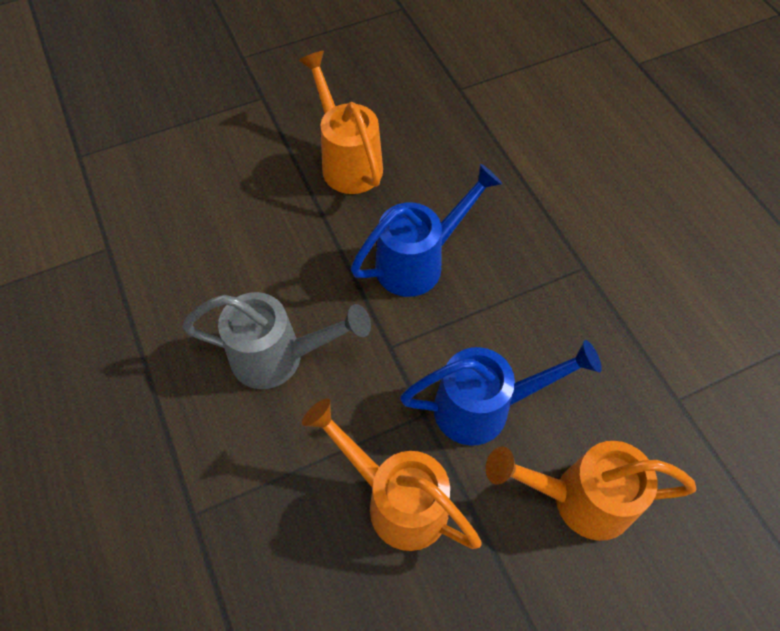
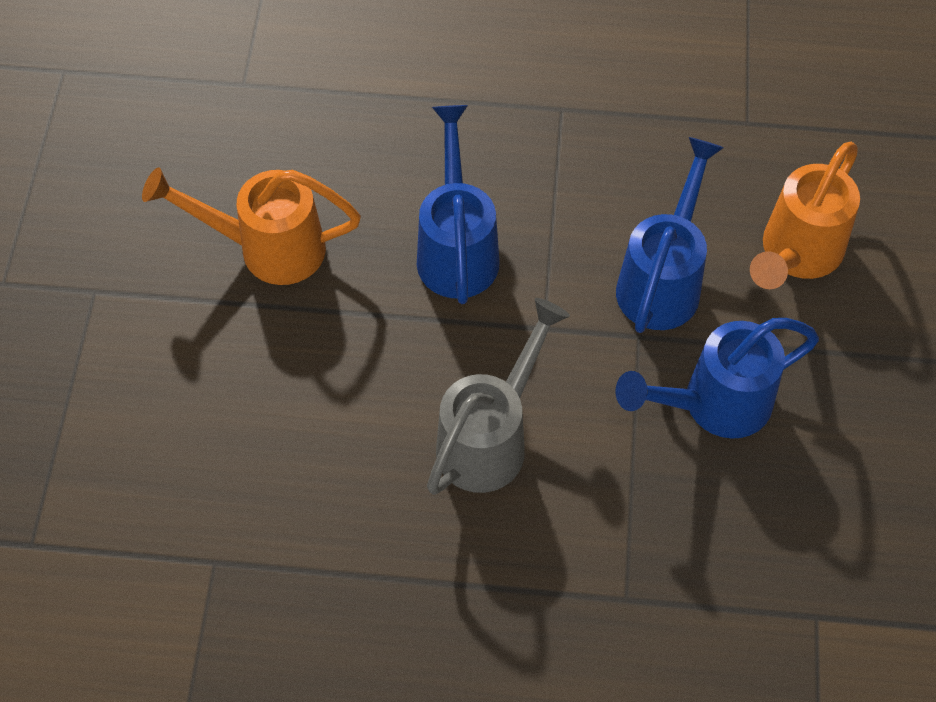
camera: 60 degrees left, 0 degrees up
(395, 499) = (713, 405): orange watering can -> blue watering can

